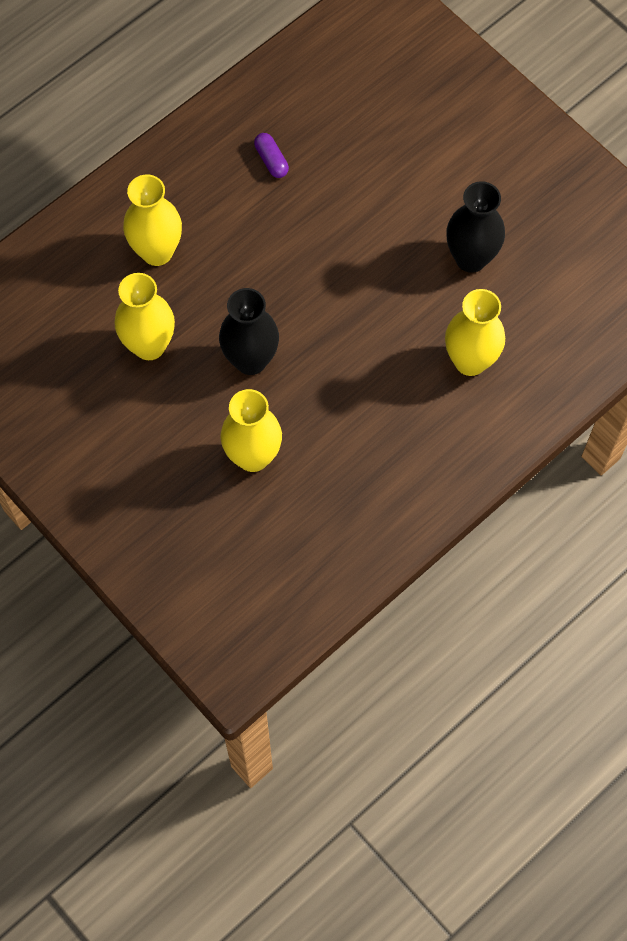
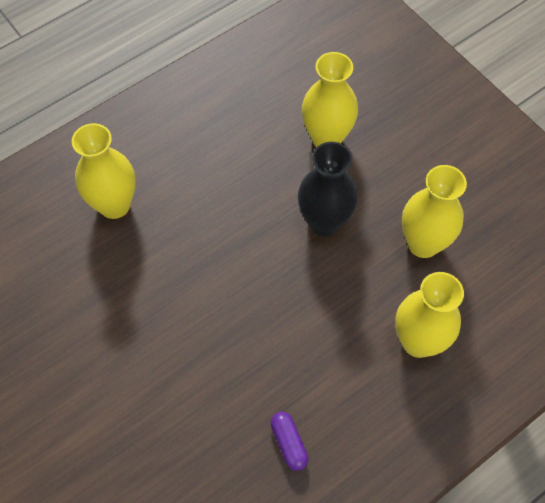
camera: 175 degrees left, 5 degrees down
(471, 258) = (89, 307): black vase -> none

